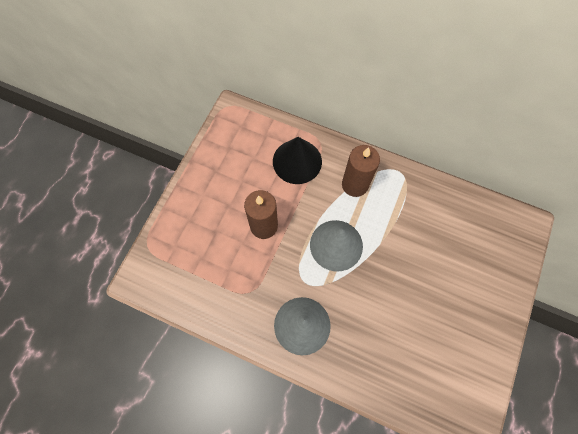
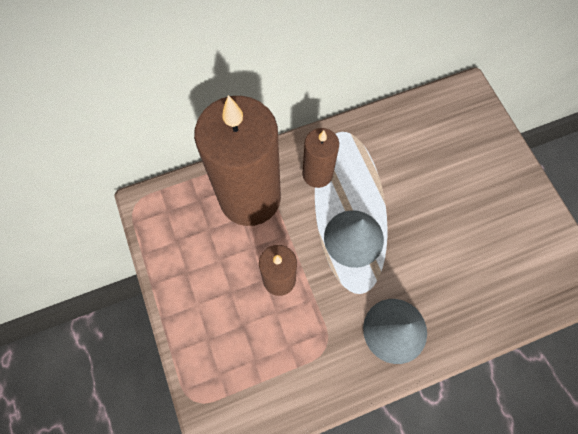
camera: 45 degrees left, 0 degrees up
(297, 161) = (250, 197): black cone -> brown candle

